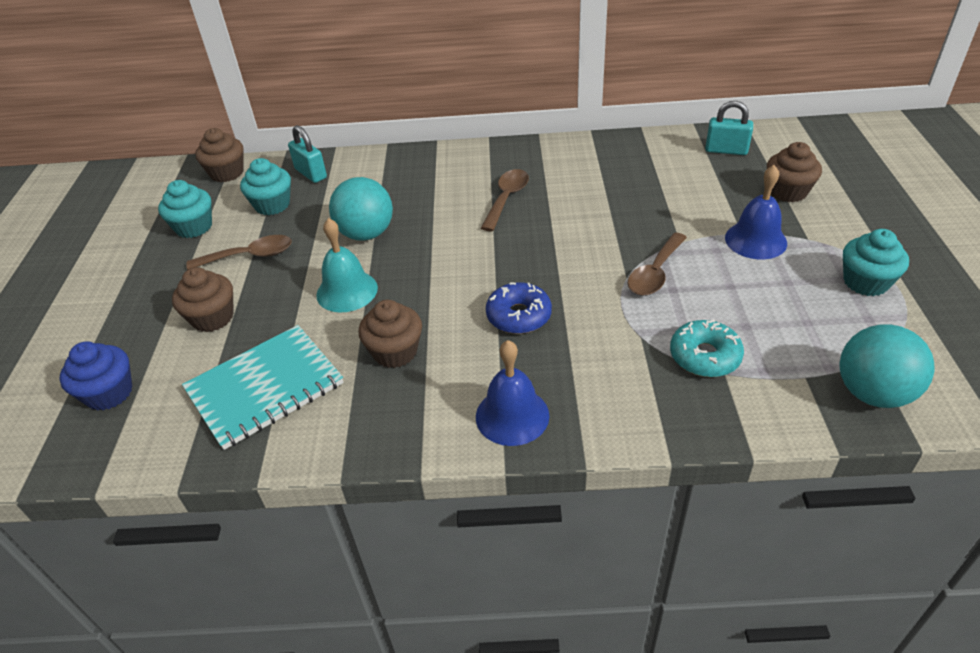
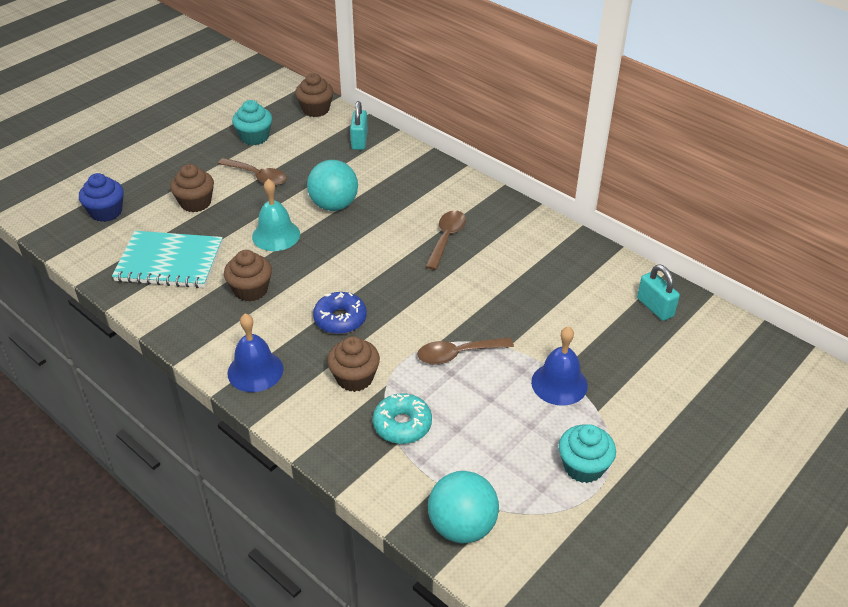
camera: 40 degrees right, 0 degrees up
(272, 205) = (311, 149): turquoise cupcake -> none
(506, 199) = (446, 238): brown spoon -> brown spoon turned 45 degrees counterclockwise
(787, 192) = (644, 369): brown cupcake -> brown cupcake (354, 378)

